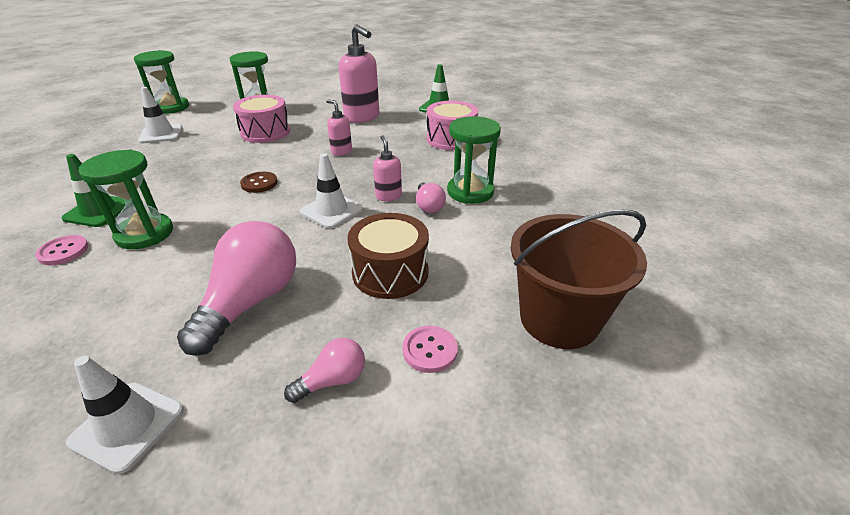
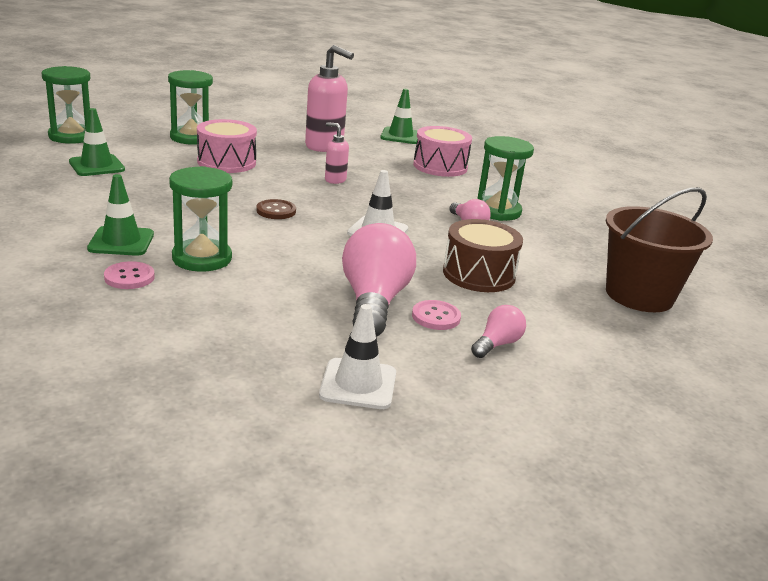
camera: 20 degrees left, 10 degrees down
(161, 134) = (97, 166): white traffic cone -> green traffic cone
(388, 196) = (422, 217): pink soap dispenser -> none
(430, 350) = (556, 321): pink button -> pink button (436, 317)

